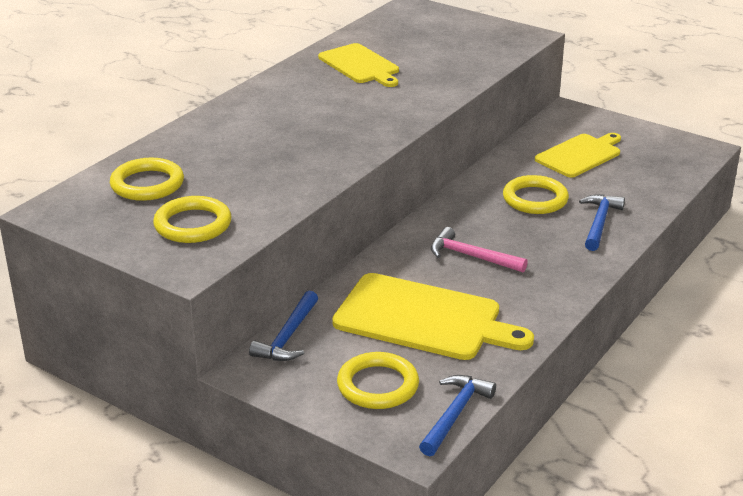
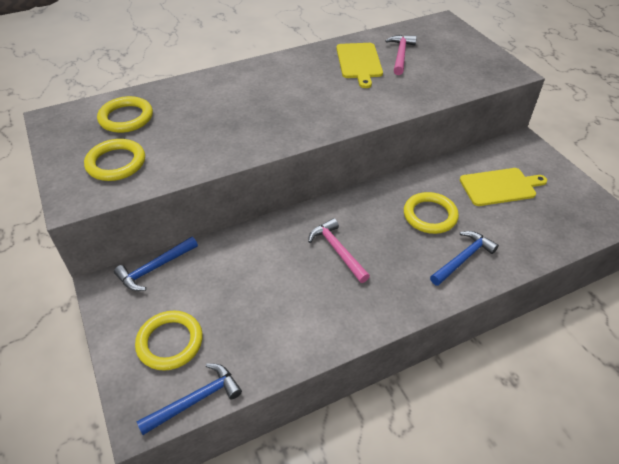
camera: 30 degrees right, 15 degrees up
(398, 48) = (400, 55): none -> pink hammer
(423, 319) = (254, 294): yellow cutting board -> none

